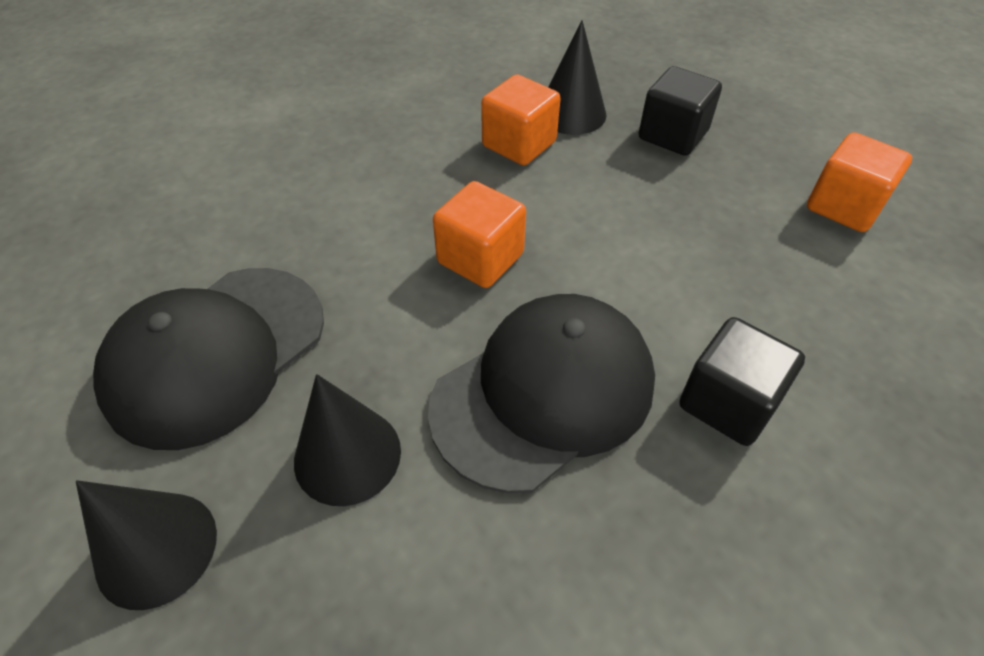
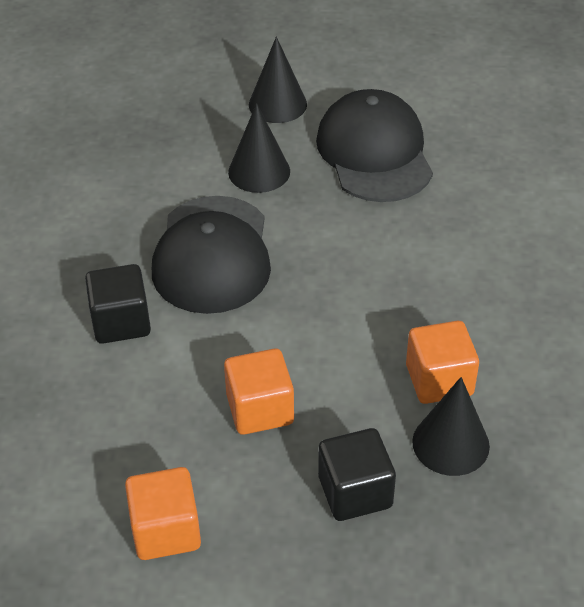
camera: 130 degrees right, 5 degrees down
(480, 258) = (337, 287): orange cube -> orange cube (260, 409)

